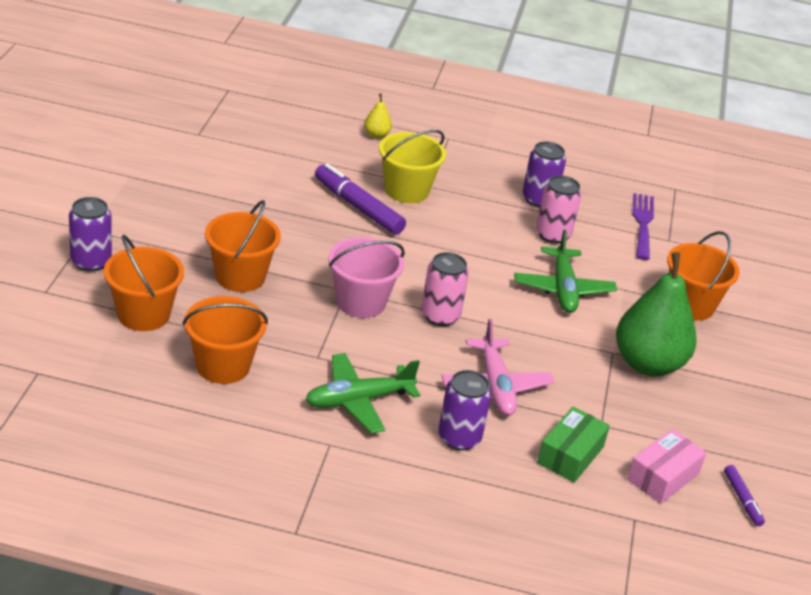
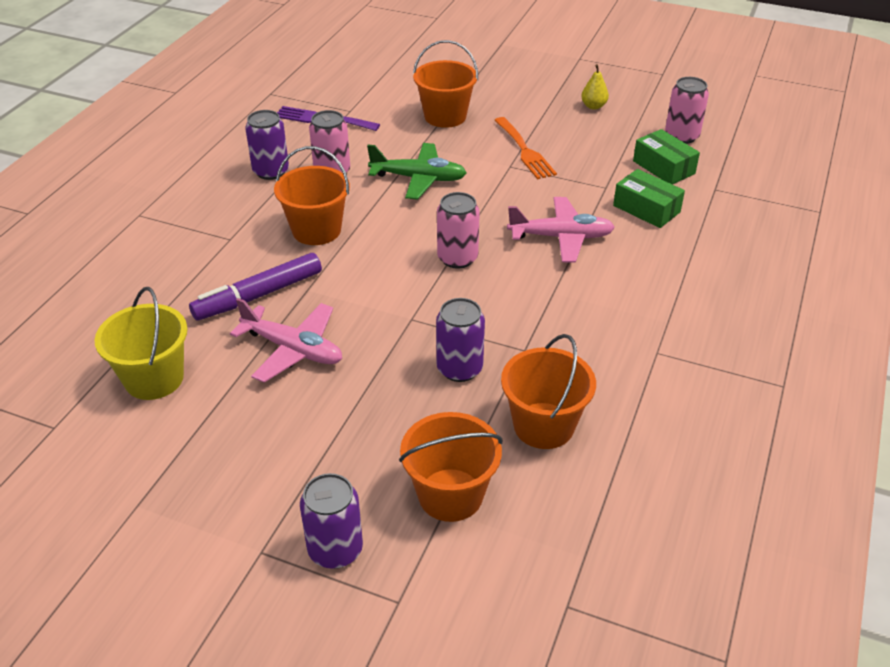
camera: 75 degrees left, 5 degrees up
(240, 276) = (381, 402): orange bucket -> orange bucket (316, 230)
(295, 229) = (293, 349): none -> pink plane
(358, 400) = (591, 326): green plane -> none
(360, 302) = (433, 310): pink bucket -> none
(376, 135) = (113, 266): yellow pear -> yellow pear (593, 106)
(406, 190) = (234, 256): yellow bucket -> yellow bucket (154, 378)
(459, 438) = (635, 268): purple can -> purple can (459, 368)
(648, 364) = (525, 151): green pear -> orange fork
(663, 476) = (663, 167): pink box -> green box
(742, 499) = (681, 136): purple marker -> pink can

